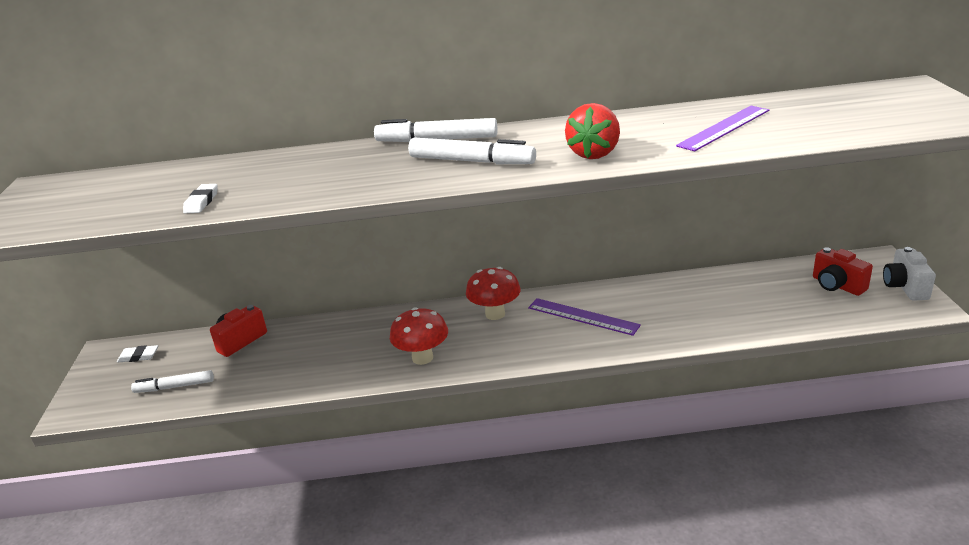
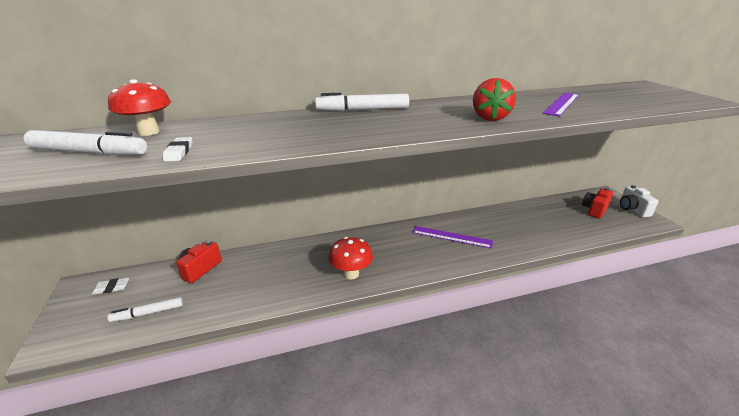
camera: 15 degrees left, 0 degrees up
(471, 161) = (401, 122): white marker -> white marker (89, 152)
(495, 314) = (391, 238): red mushroom -> red mushroom (149, 132)
(837, 285) = (594, 210): red camera -> red camera turned 90 degrees clockwise

